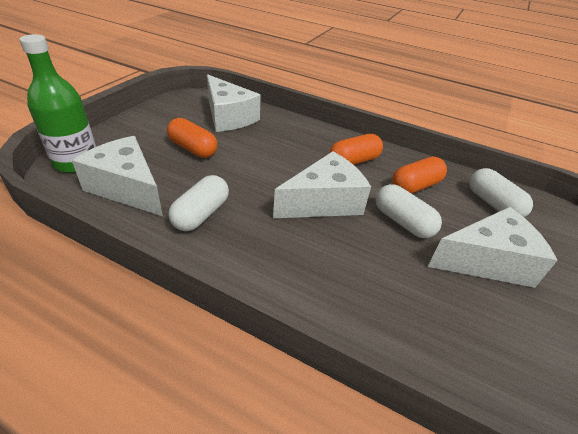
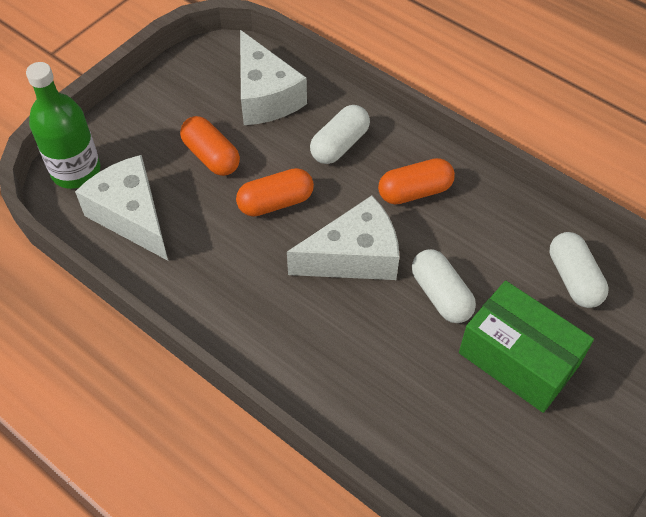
camera: 15 degrees right, 15 degrees up
(201, 214) = (209, 261): white capsule -> white capsule (339, 145)
(415, 186) = (481, 241): orange capsule -> orange capsule (275, 202)
(487, 261) = (518, 359): white cheese -> green box

